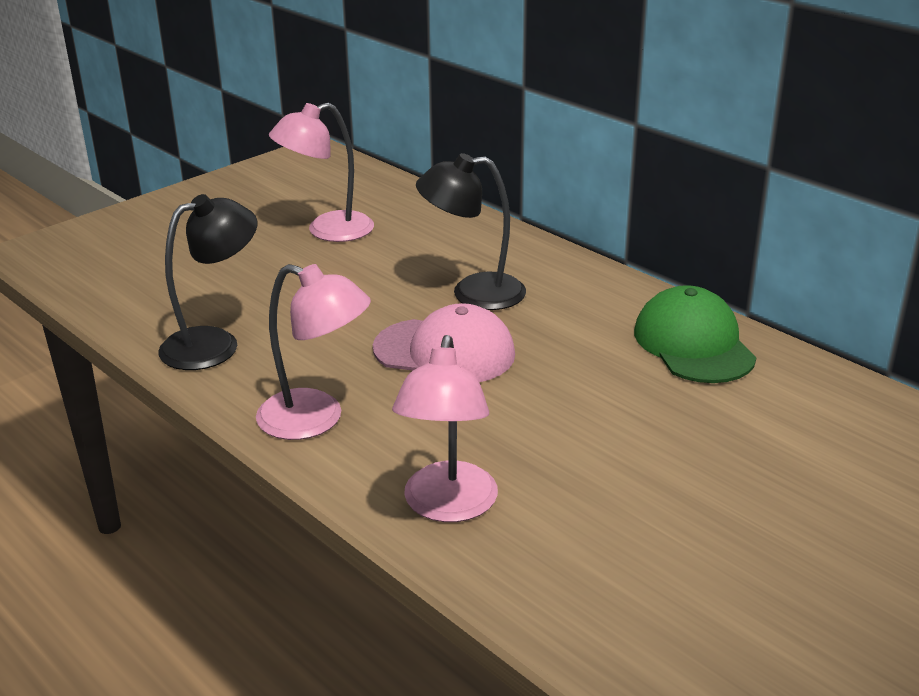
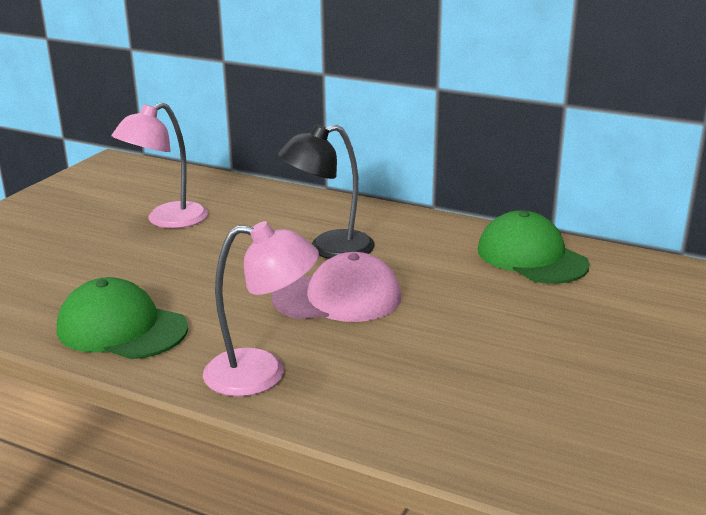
camera: 20 degrees left, 5 degrees down
(214, 344) = (122, 328): black lamp -> green cap
(447, 506) = (430, 421): pink lamp -> none

